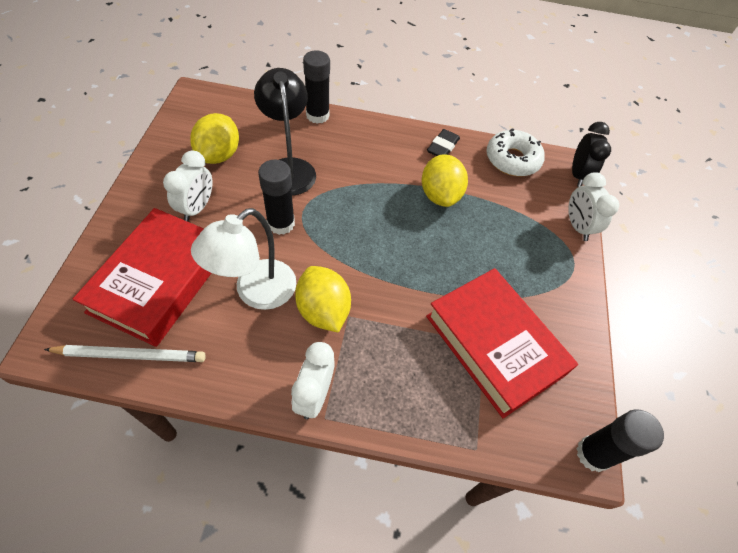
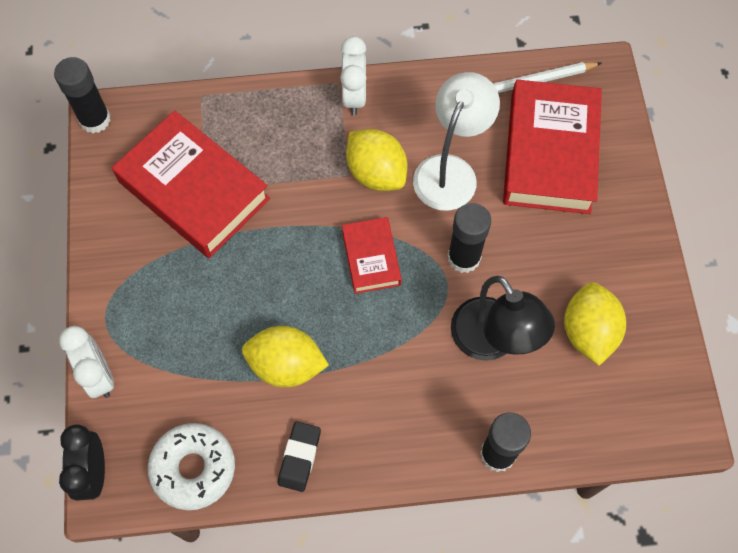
camera: 170 degrees right, 10 degrees up
(197, 208) = (566, 246): white clock -> none
(354, 244) = (371, 258): none -> red book
(440, 195) = (286, 365): yellow lemon -> yellow lemon turned 60 degrees counterclockwise

